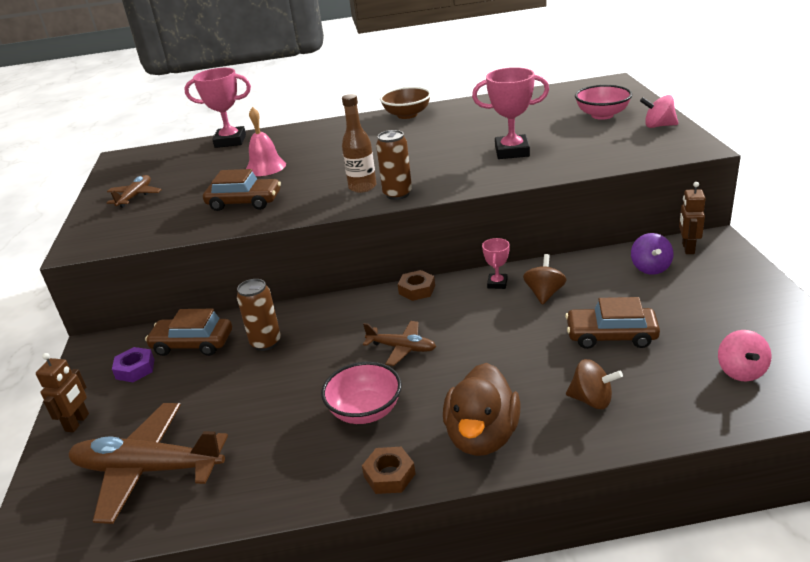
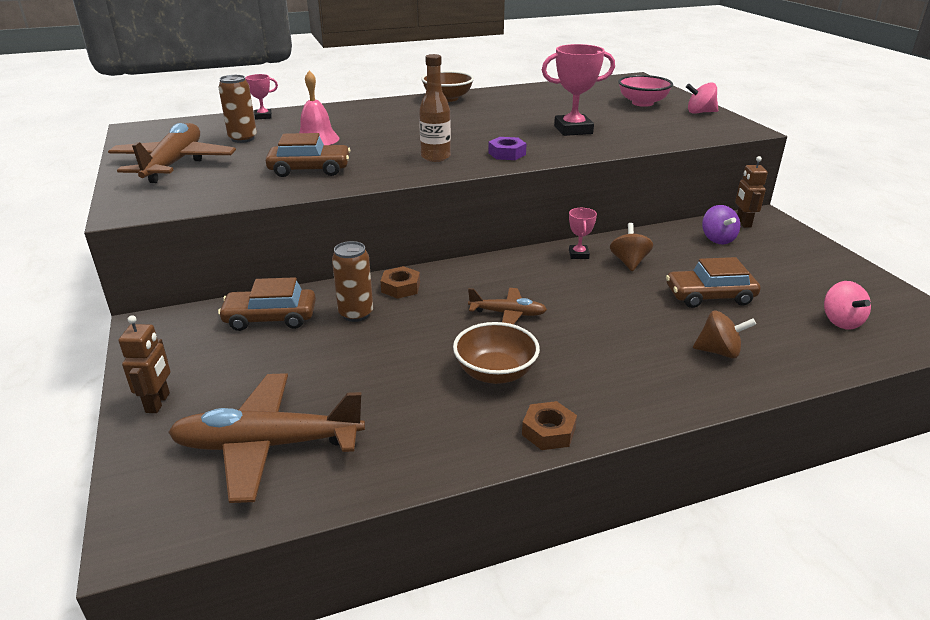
camera: 15 degrees left, 0 degrees up
(135, 196) = (174, 164): brown plane -> brown plane, size x1.88
(135, 369) = (210, 345): purple nut -> purple nut (507, 154)
(230, 141) = (263, 116): pink trophy -> pink trophy, size x0.53
(365, 411) = (495, 373): pink bowl -> brown bowl
(397, 194) = (476, 163): brown can -> brown can (243, 139)
(417, 290) = (499, 261): brown nut -> brown nut (401, 287)
(482, 436) = (628, 389): brown duck -> none

